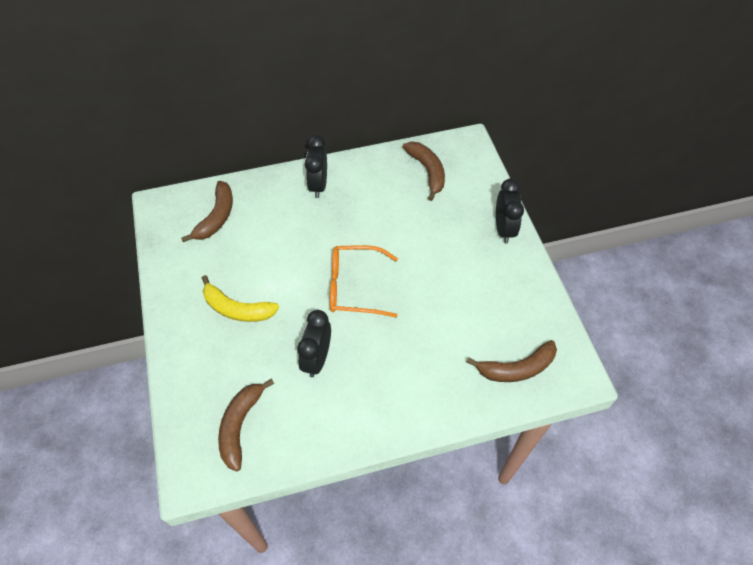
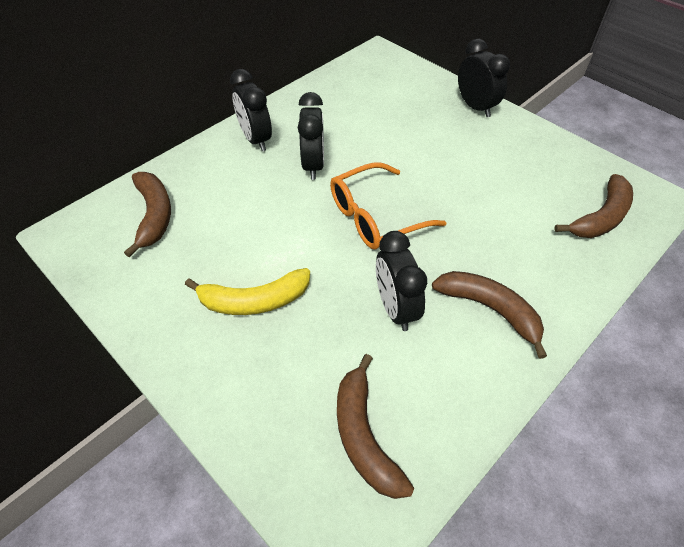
camera: 30 degrees left, 5 degrees down
(342, 225) = (313, 165): none -> black clock
(427, 171) = (361, 88): brown banana -> brown banana (490, 309)

